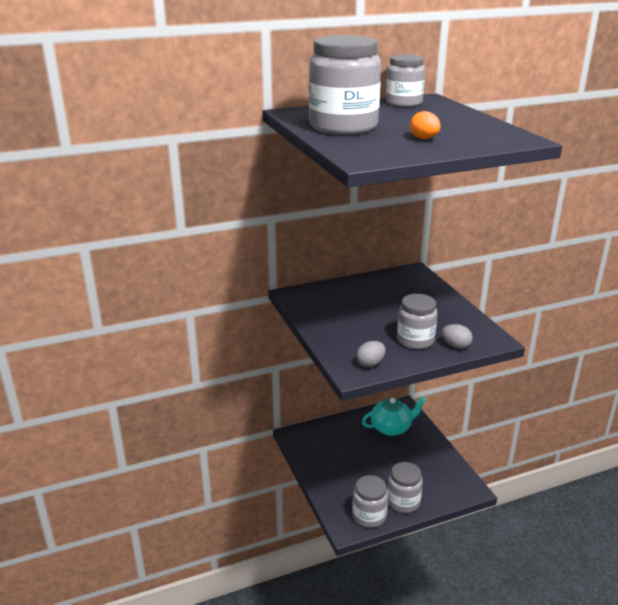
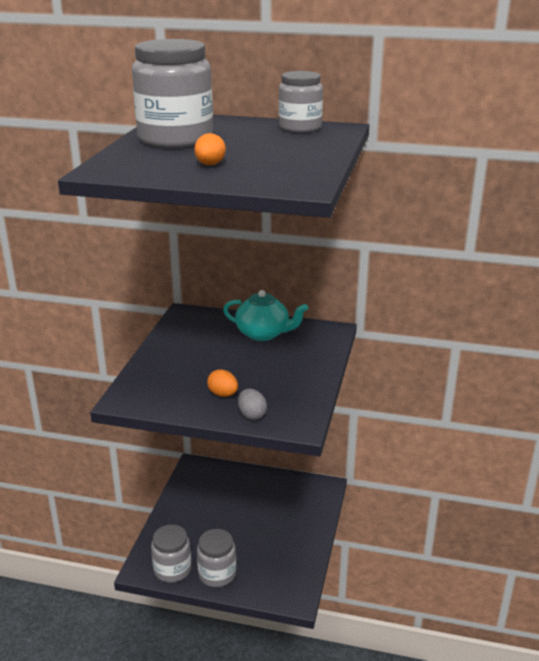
camera: 35 degrees right, 0 degrees up
(370, 363) = (150, 398): grey egg -> none
(391, 428) = (289, 501): turquoise teapot -> turquoise teapot (263, 333)
(415, 340) = (223, 394): grey jar -> orange egg

